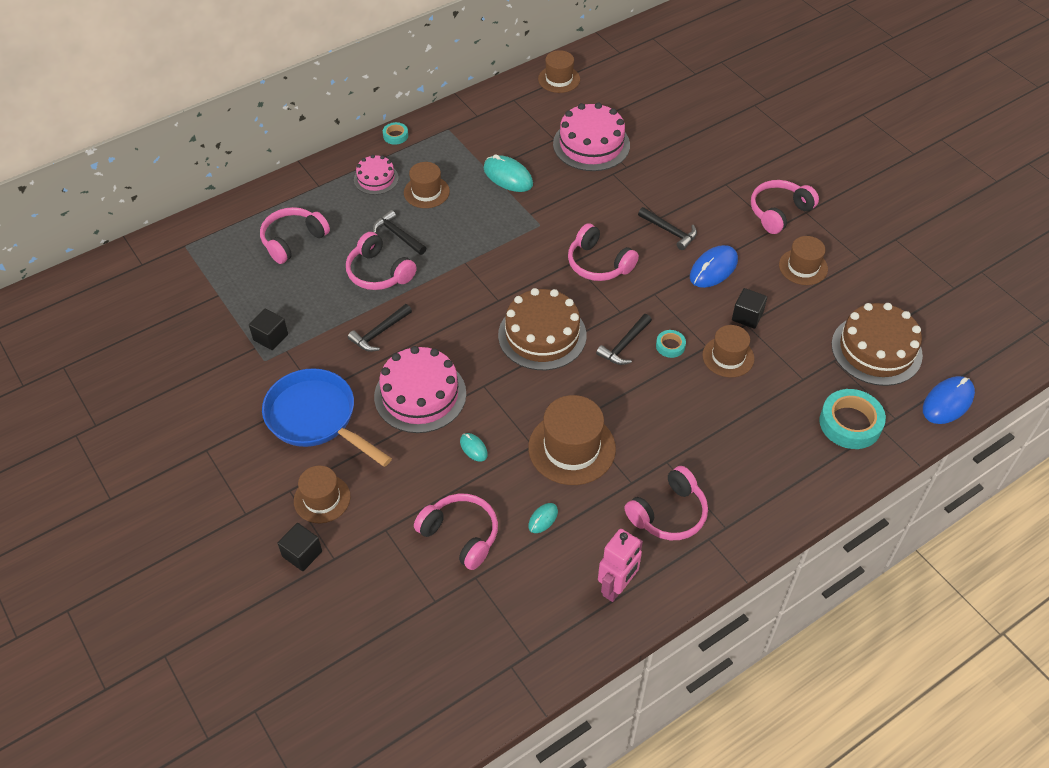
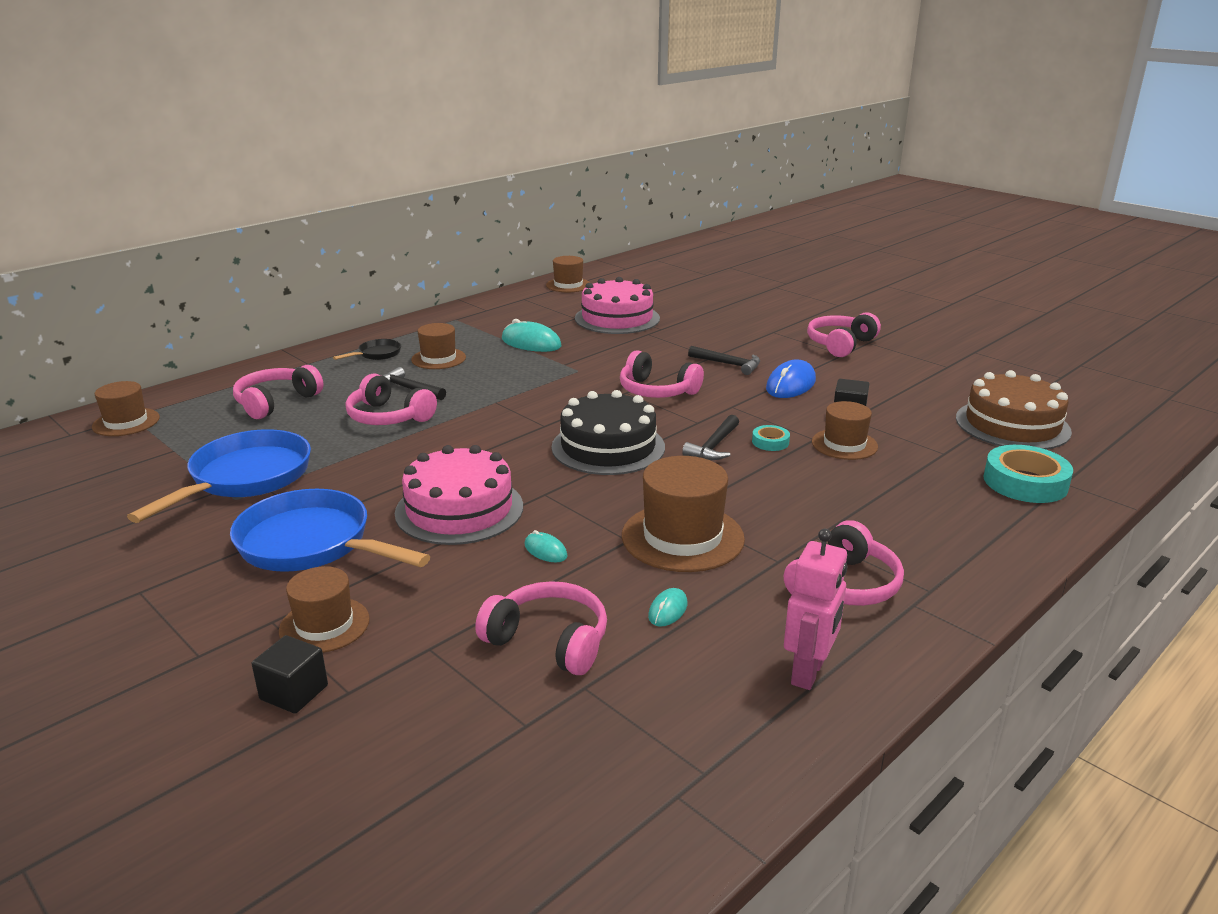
camera: 10 degrees left, 25 degrees down
(270, 337) = (245, 478): black cube -> blue pan
(376, 179) = (377, 354): pink cake -> black pan
(379, 333) = (395, 462): black hammer -> none
(395, 136) = (396, 327): turquoise tape -> none
(542, 335) = (608, 447): brown cake -> black cake
(803, 267) = (889, 376): brown hat -> brown hat (126, 422)
(947, 402) = (1124, 455): blue mouse -> none

